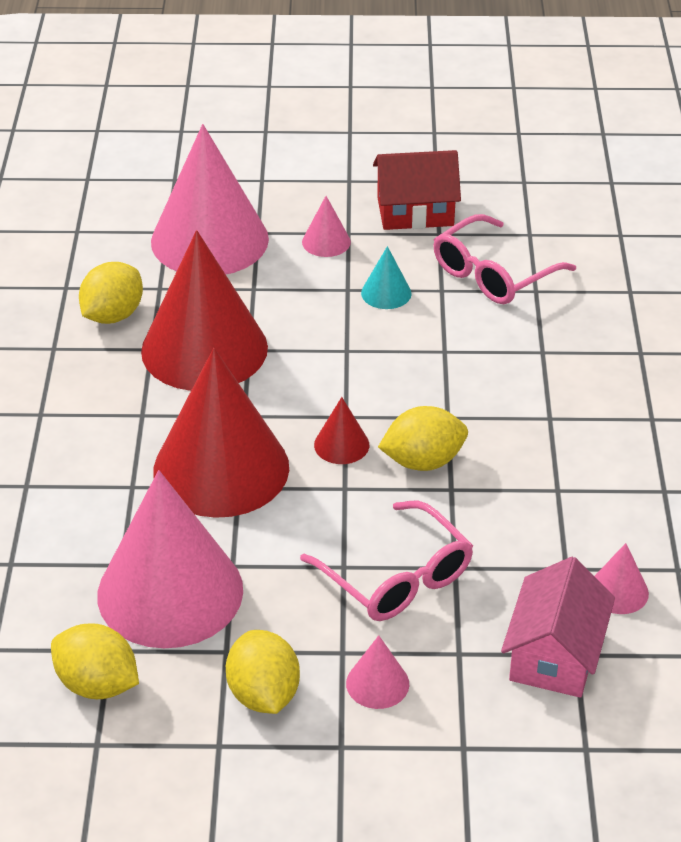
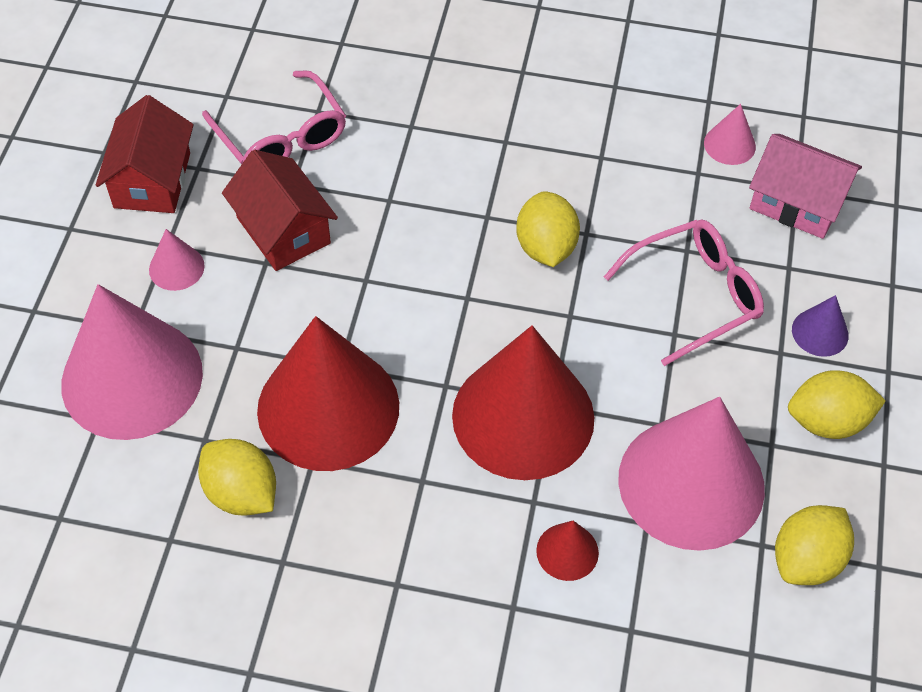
camera: 80 degrees left, 15 degrees up
(341, 445) = (509, 308): red cone -> red cone (567, 551)
(377, 683) = (820, 332): pink cone -> purple cone
(386, 293) = (283, 230): turquoise cone -> red house

